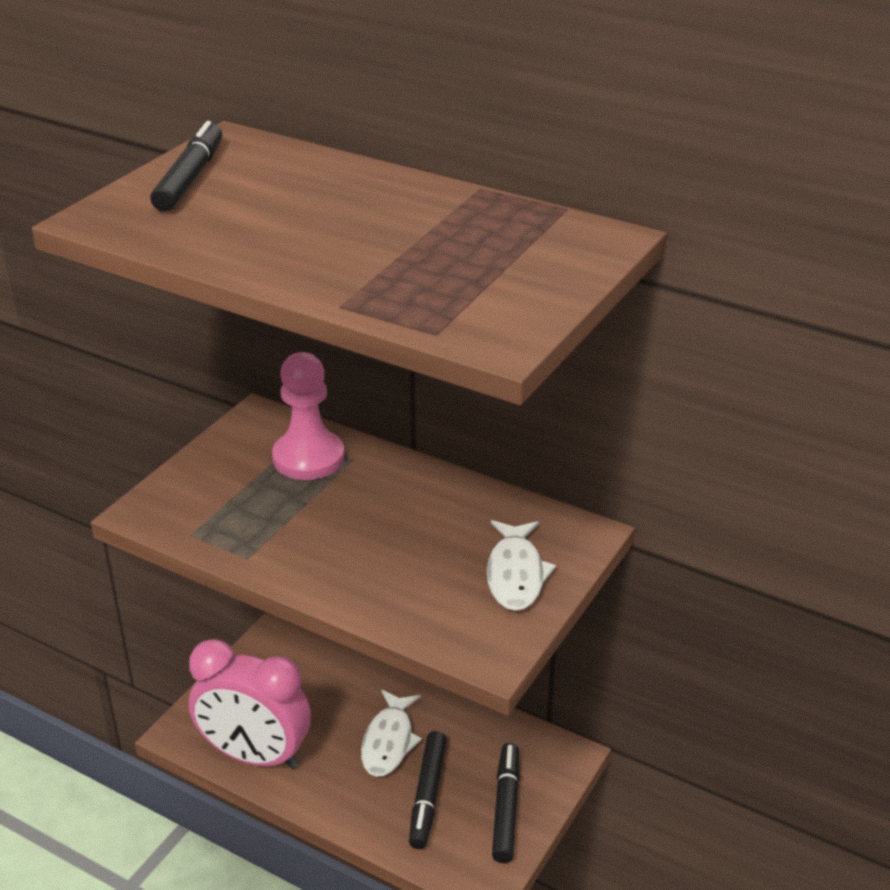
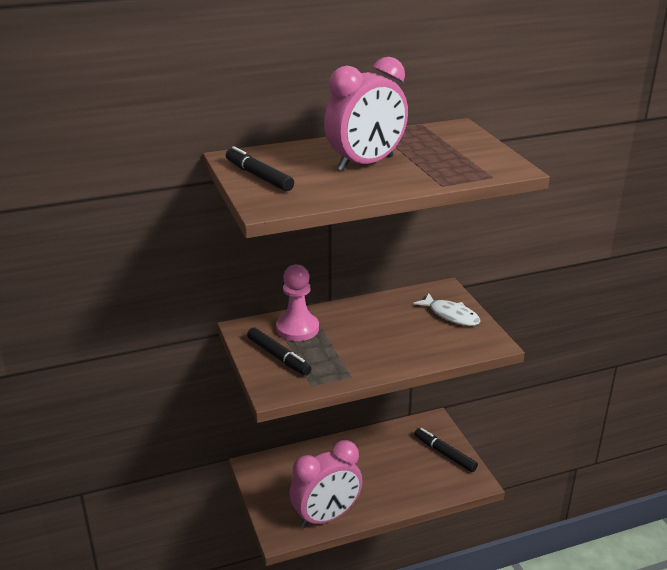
camera: 50 degrees left, 5 degrees down
(338, 225) = (365, 164): none -> pink clock
(389, 741) = (368, 467): white fish -> none
(427, 795) = (413, 473): black marker -> black marker (278, 357)

